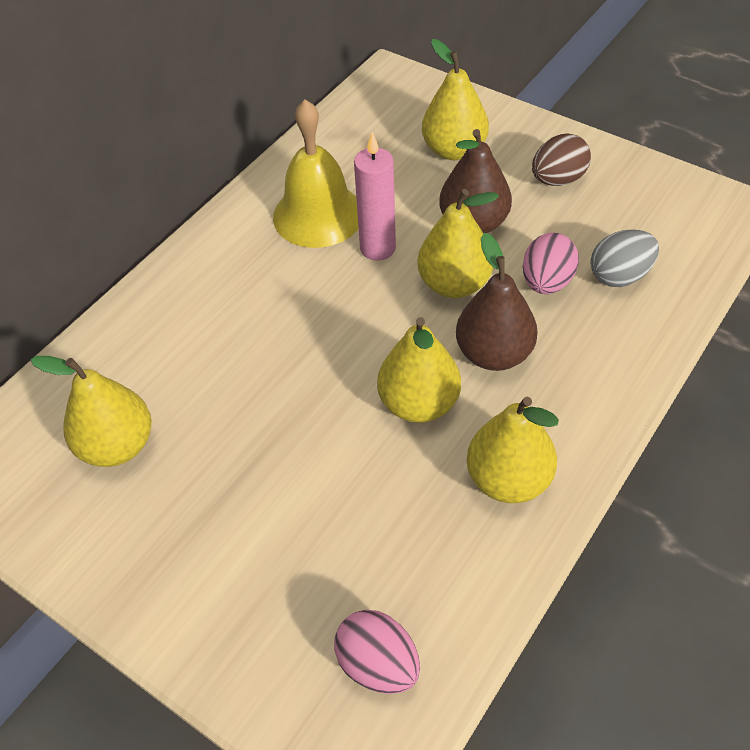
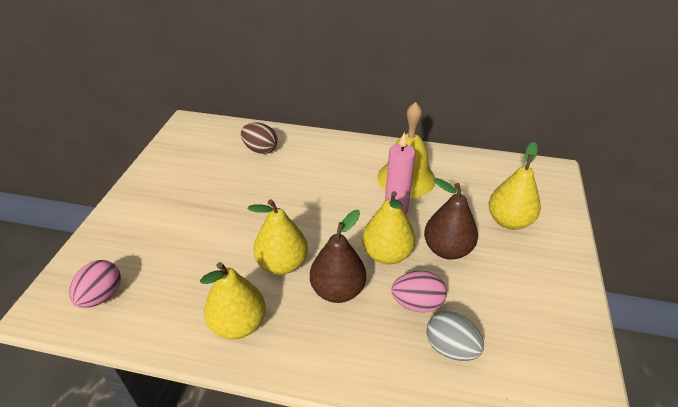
camera: 65 degrees right, 10 degrees down
(117, 446) = (215, 160): yellow pear -> none
(558, 179) = (525, 285): brown egg -> brown egg (260, 149)

